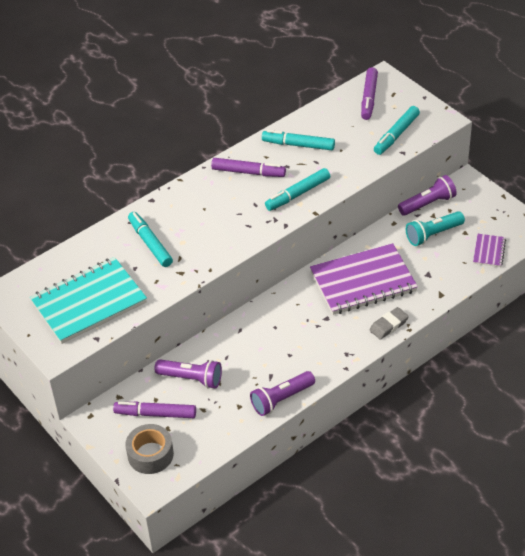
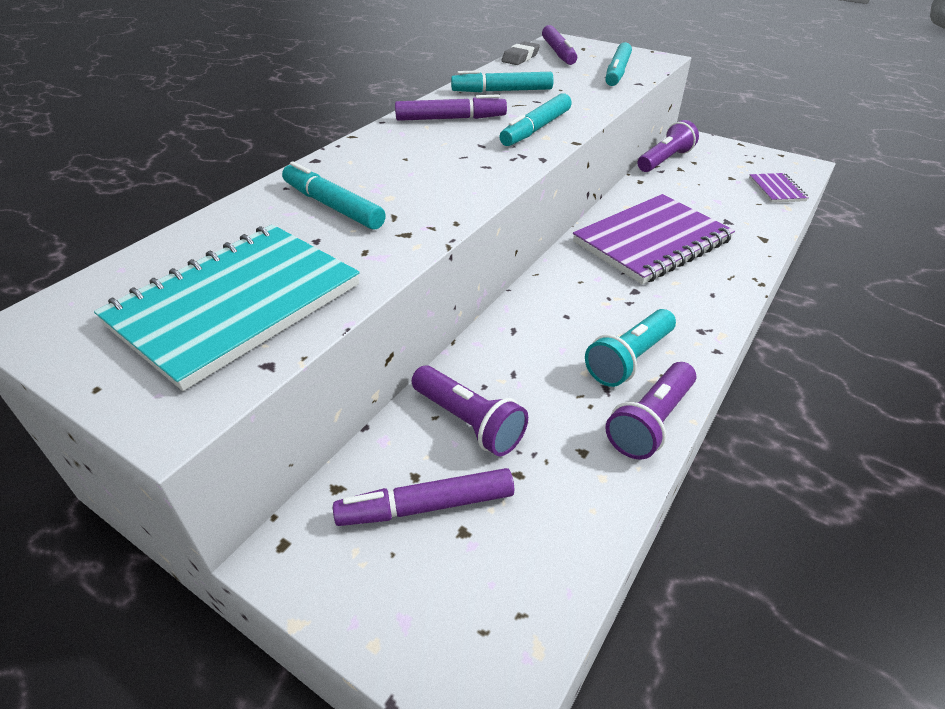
camera: 20 degrees left, 5 degrees down
(150, 454) = (450, 605): grey tape -> none
(191, 378) = (469, 422): purple flashlight -> purple flashlight turned 45 degrees clockwise
(388, 325) = (730, 284): grey eraser -> grey eraser (520, 58)
(433, 234) = (696, 184): turquoise flashlight -> turquoise flashlight (629, 359)

